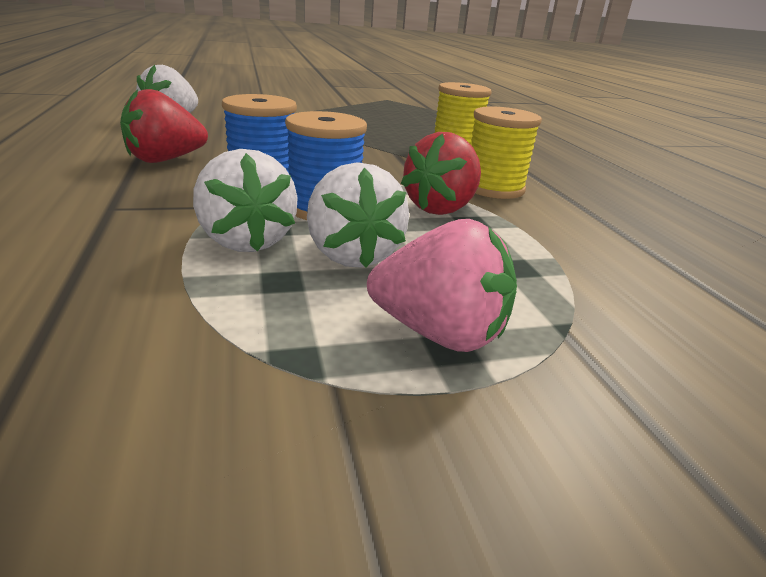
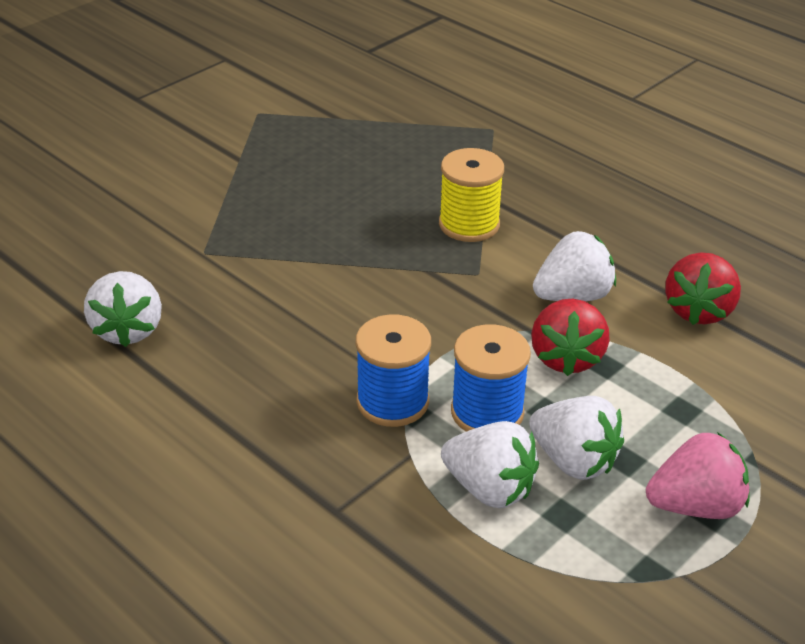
camera: 30 degrees left, 10 degrees up
(165, 160) = (256, 414): red strawberry -> red strawberry (698, 310)
(493, 188) = (572, 296): yellow spool -> white strawberry

